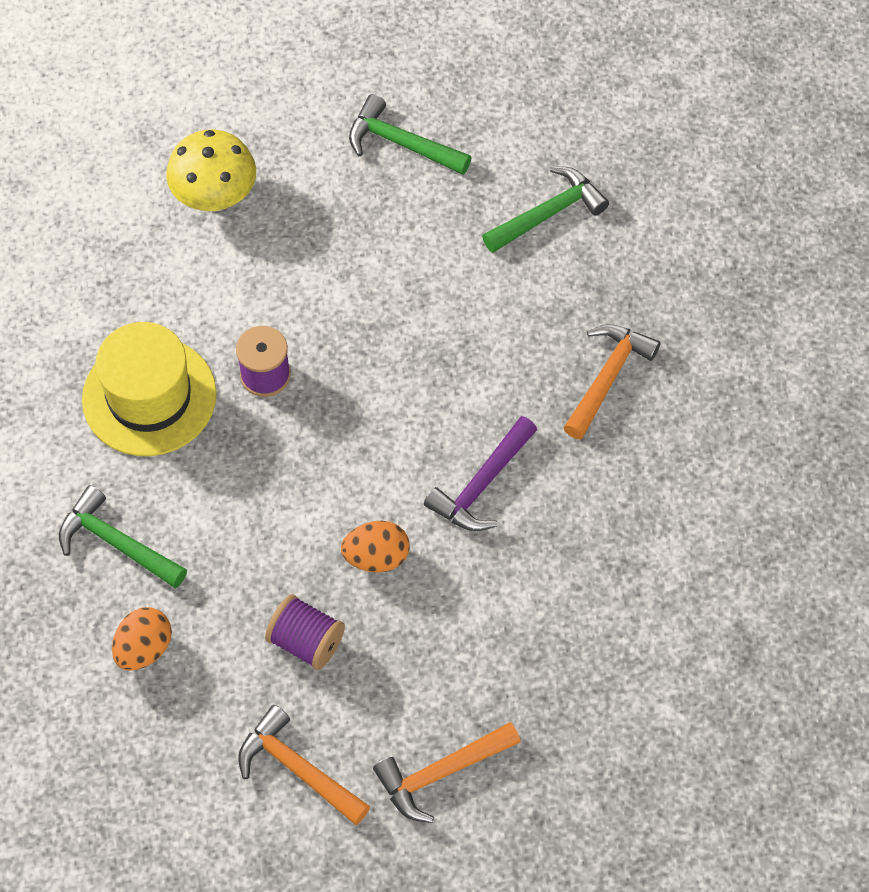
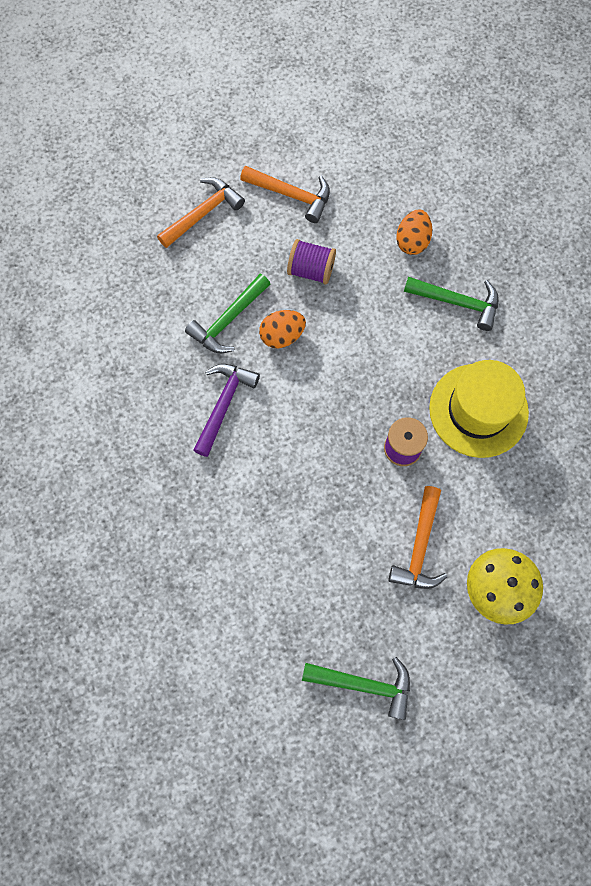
camera: 165 degrees right, 10 degrees up
(548, 213) = (226, 647): green hammer -> green hammer (228, 320)
(608, 377) = (150, 512): orange hammer -> orange hammer (419, 547)

